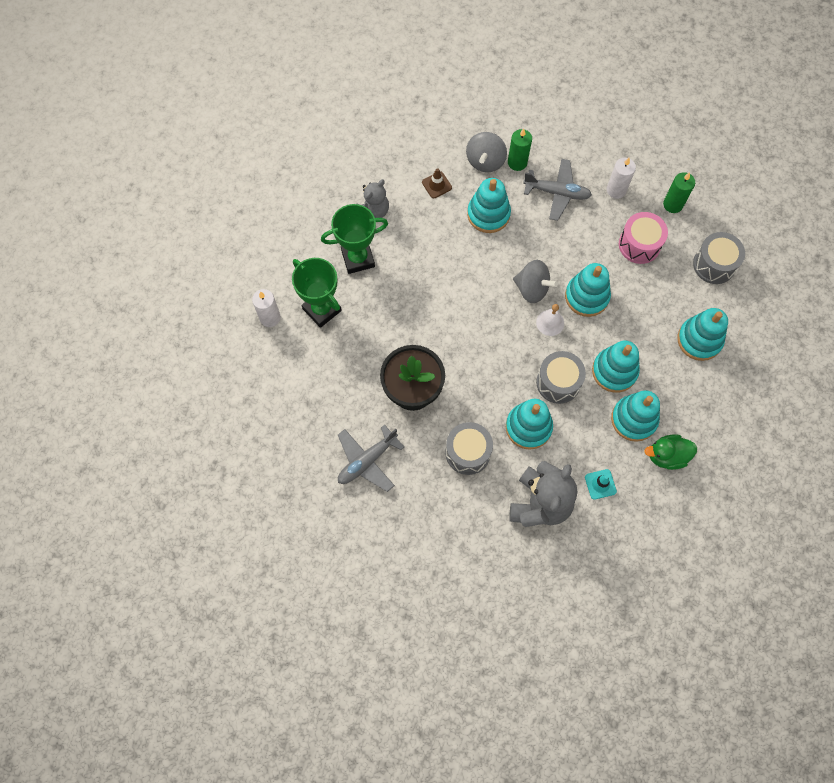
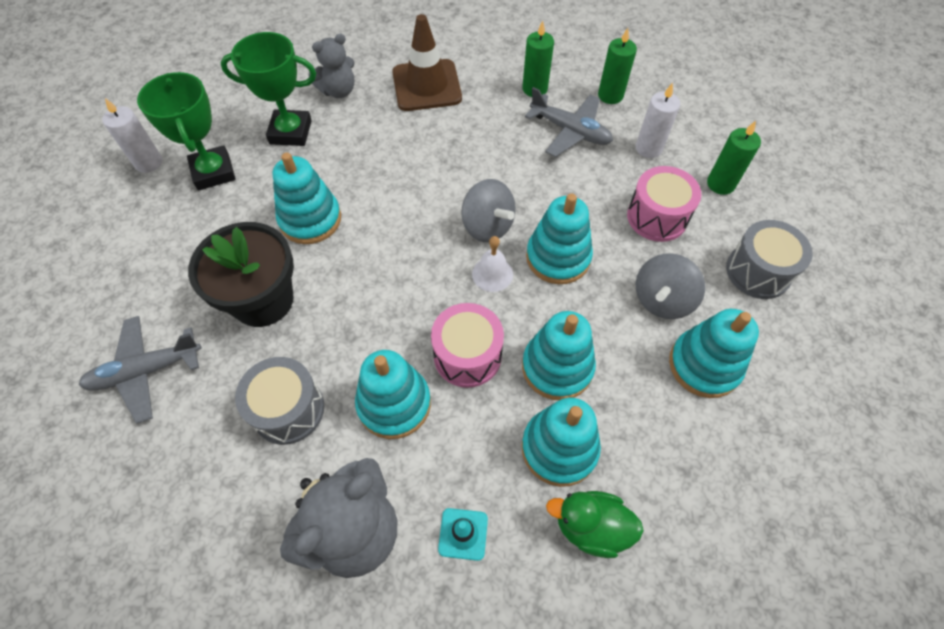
camera: 20 degrees right, 10 degrees down
(436, 185) = (426, 86): brown traffic cone -> brown traffic cone, size x2.10
(485, 161) = (497, 78): grey spinning top -> grey spinning top (662, 300)
(488, 214) = (473, 130): turquoise stacking toy -> turquoise stacking toy (310, 219)
(558, 382) = (467, 355): grey drum -> pink drum
(574, 151) = (610, 95): none -> green candle

